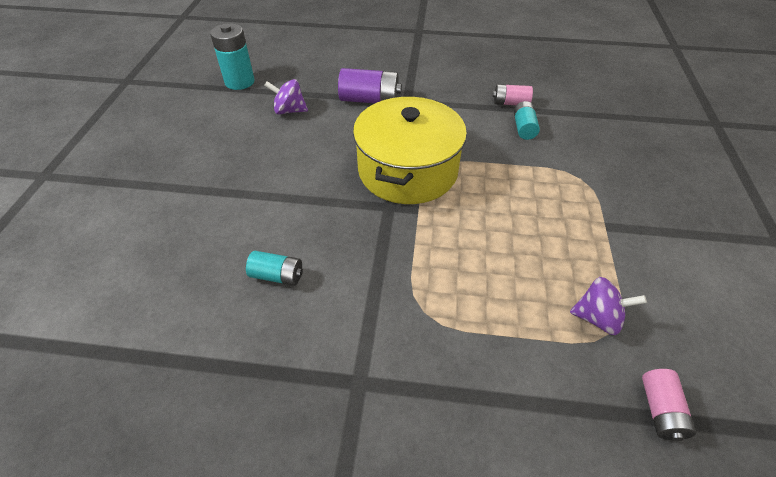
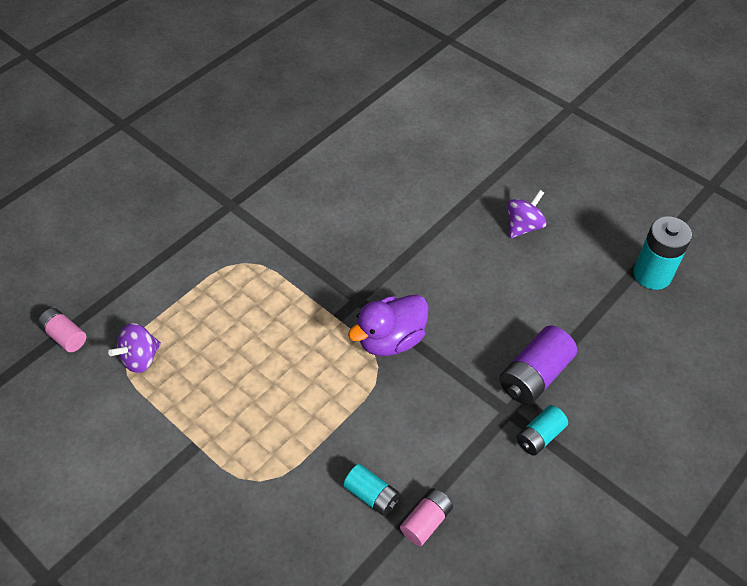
camera: 125 degrees right, 5 degrees up
(277, 276) = (346, 200): turquoise battery -> turquoise battery (539, 436)
(289, 111) = (561, 294): purple spinning top -> purple spinning top (523, 226)
(407, 170) = (391, 339): yellow pot -> purple duck

